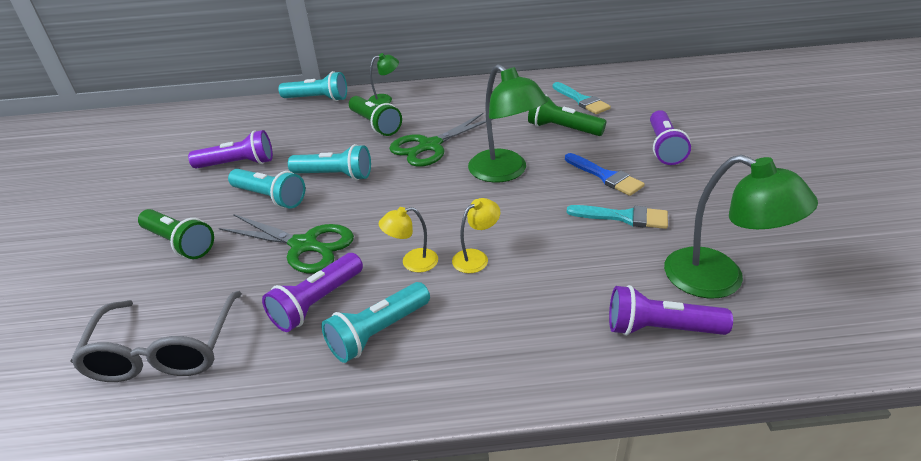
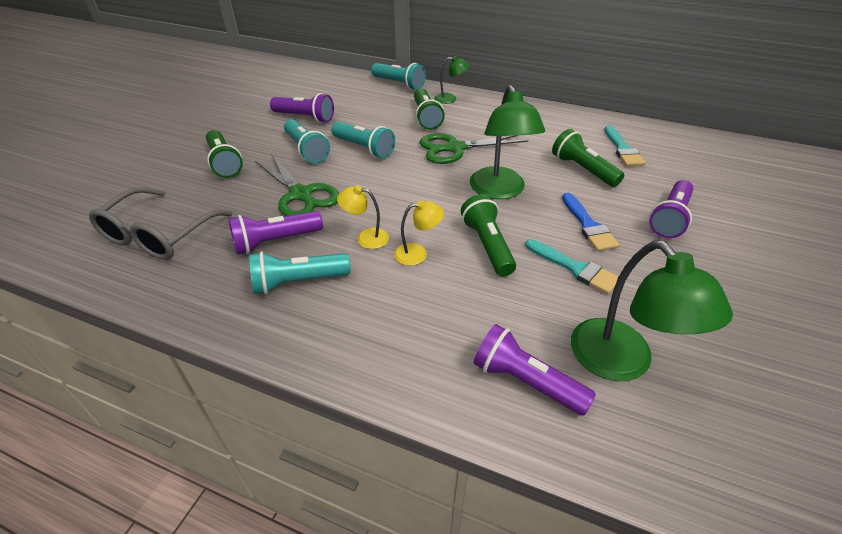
camera: 25 degrees right, 5 degrees up
(534, 226) = (487, 245): none -> green flashlight

